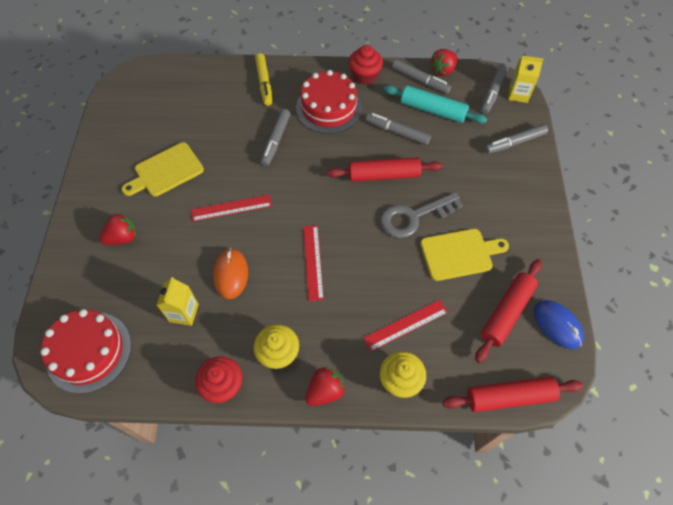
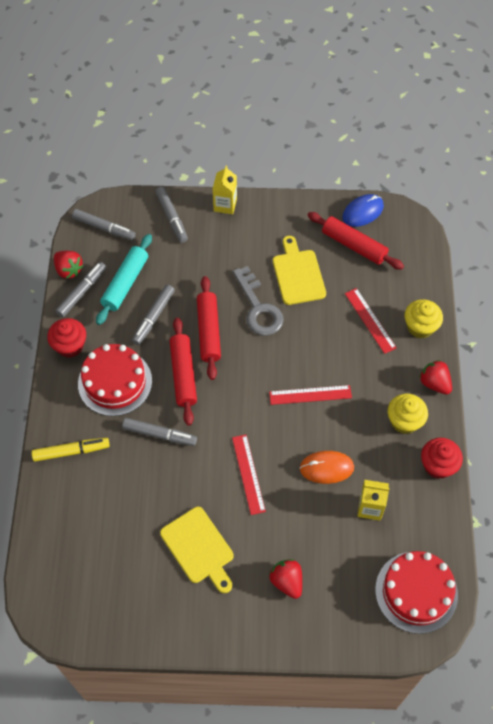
camera: 90 degrees left, 0 degrees up
(509, 397) = (426, 252): red rolling pin -> red rolling pin (183, 374)
(518, 94) = (109, 207): yellow carton -> yellow carton (225, 205)

